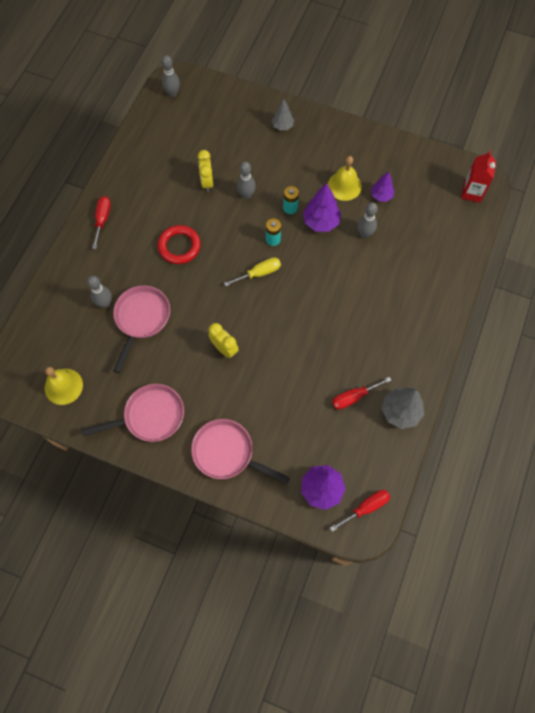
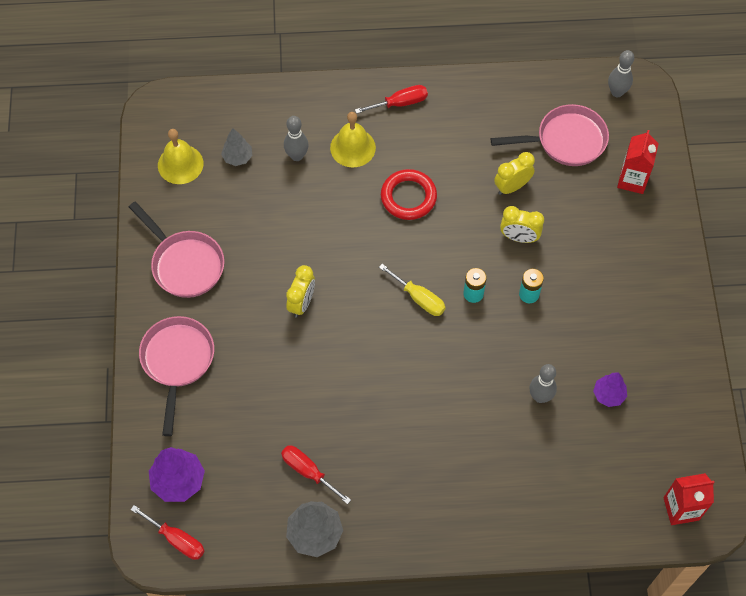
camera: 65 degrees right, 5 degrees down
(141, 319) = (296, 201): pink pan -> pink pan (566, 140)
(240, 114) = (632, 180): none -> red carton
(246, 195) = (519, 237): grey bowling pin -> yellow clock
(282, 126) = (645, 234): grey tree -> grey tree (238, 157)
(321, 222) = (528, 338): purple tree -> none
(344, 186) = (598, 344): yellow bell -> yellow bell (352, 147)

